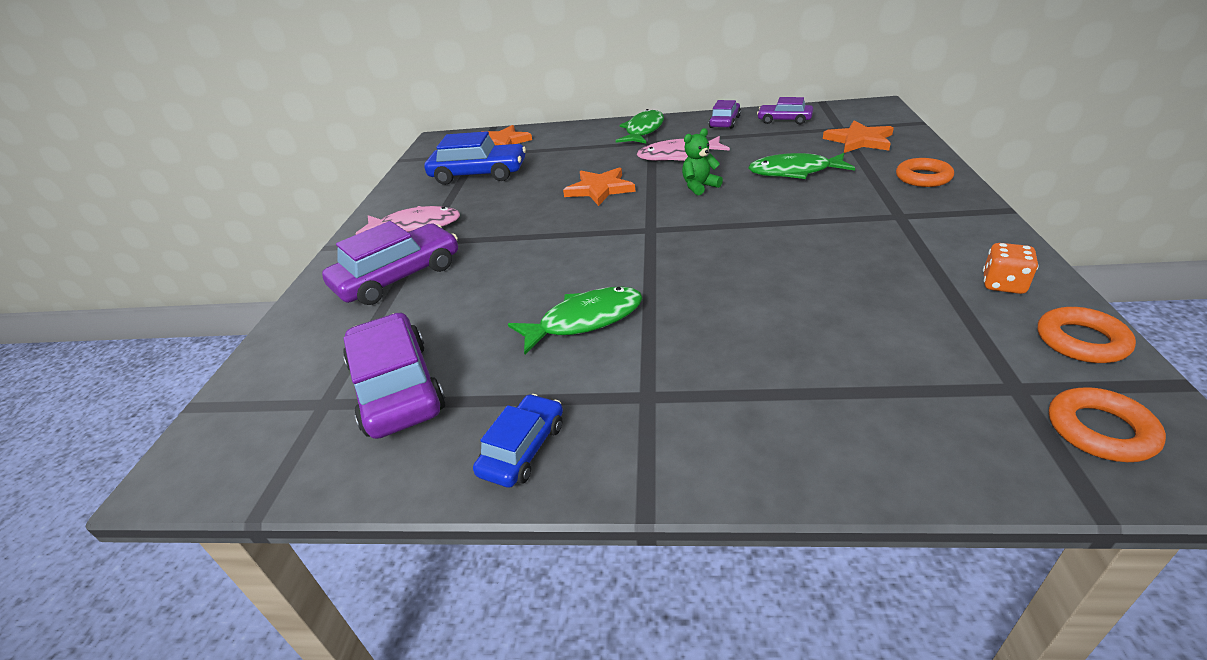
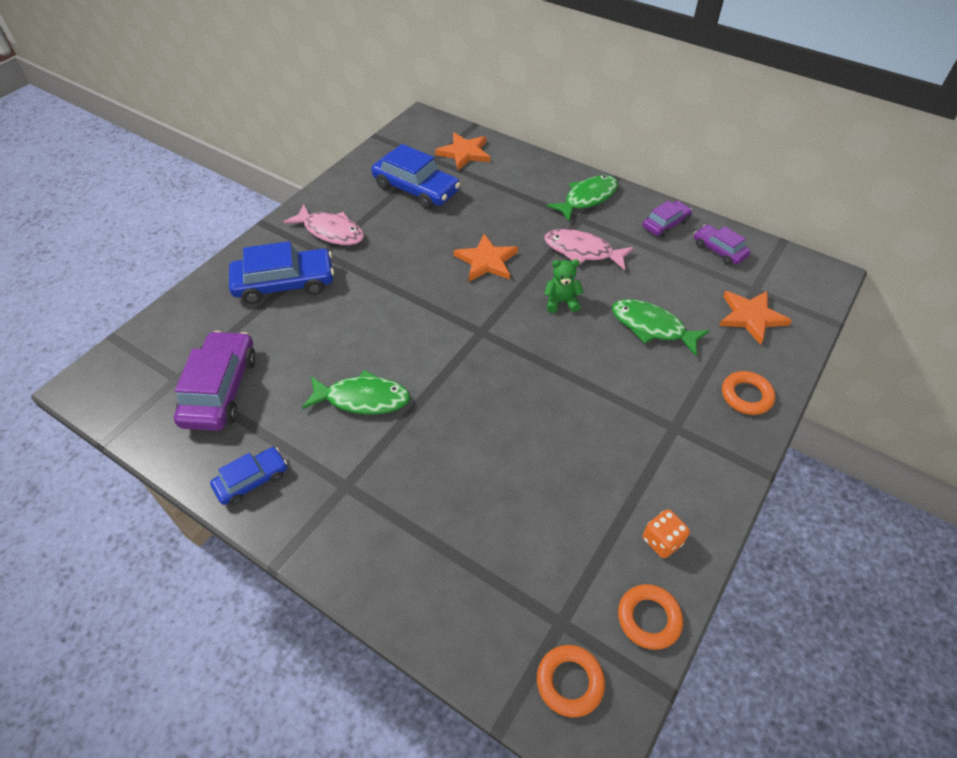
camera: 25 degrees right, 15 degrees up
(398, 277) = (284, 283): purple car -> blue car

